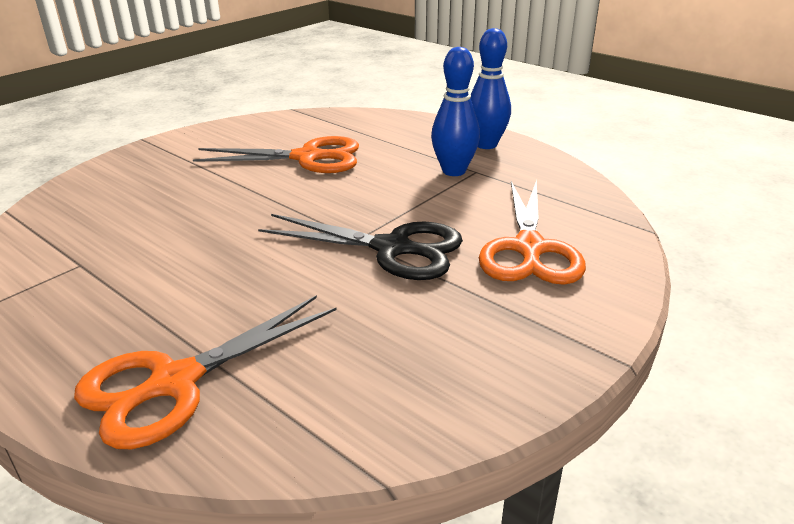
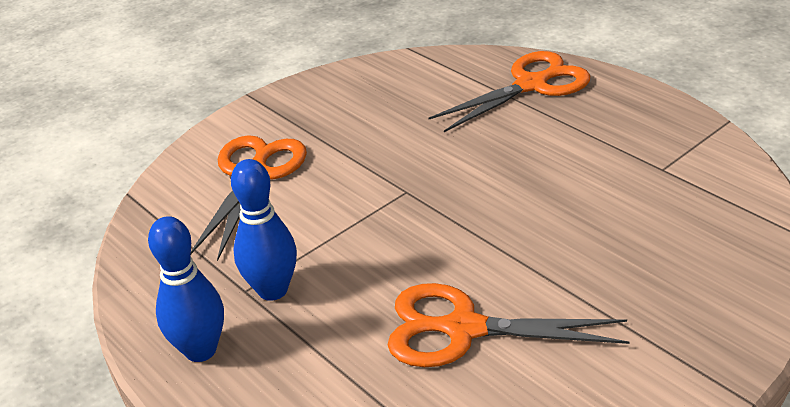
camera: 170 degrees left, 5 degrees up
(393, 248) = (375, 178): black scissors -> none

